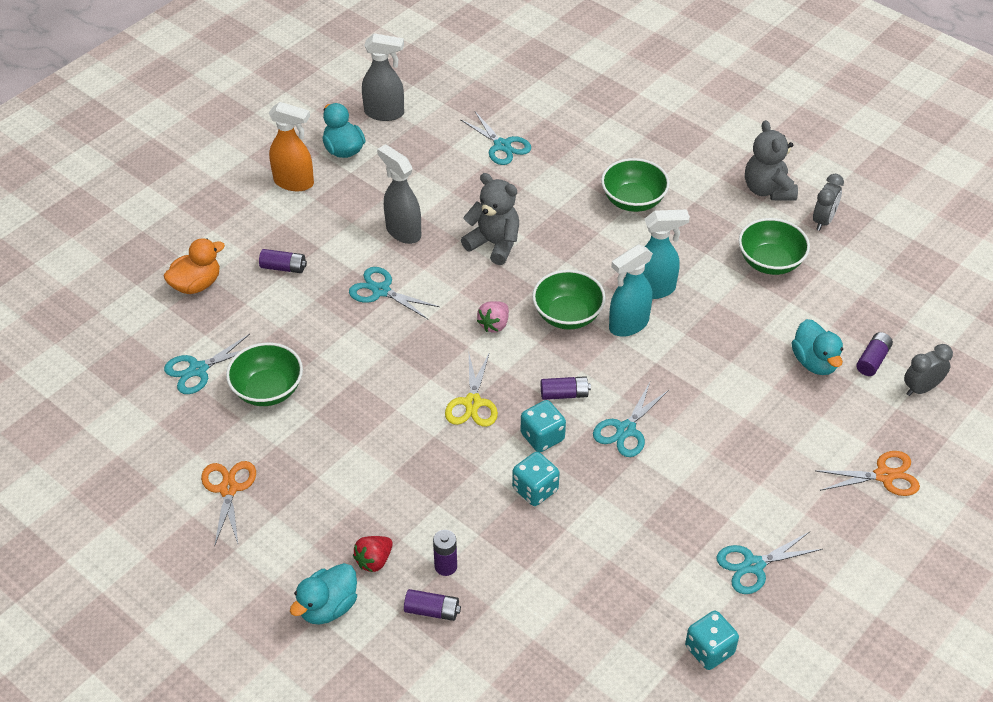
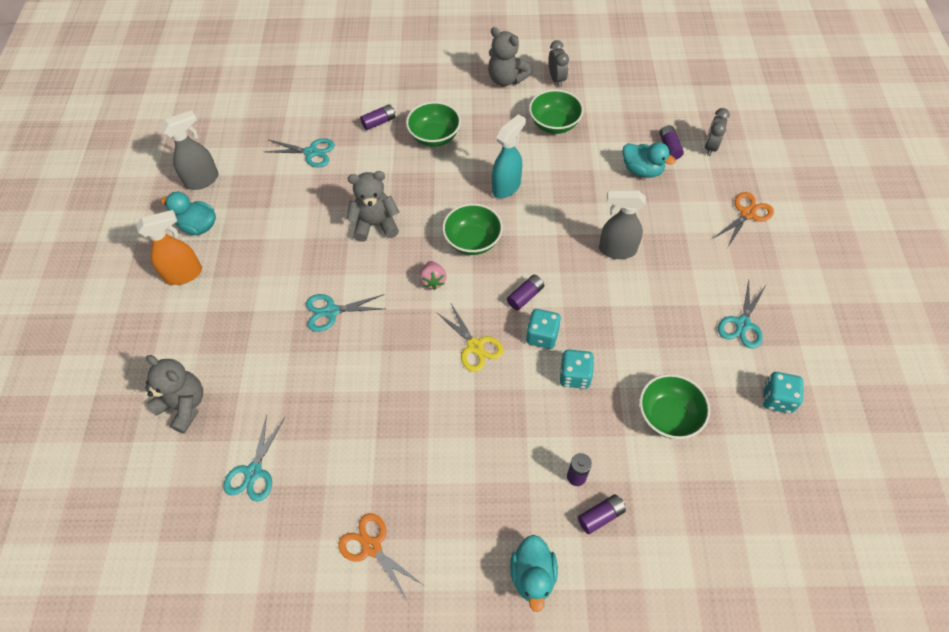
camera: 40 degrees left, 10 degrees up
(196, 284) = (184, 406): orange duck -> grey teddy bear
(268, 390) = (323, 447): green bowl -> green bowl (668, 416)
(283, 267) = (241, 344): purple battery -> purple battery (379, 122)
(374, 561) = (527, 513): red strawberry -> none
(403, 231) = (303, 257): grey spray bottle -> grey spray bottle (616, 250)
(626, 430) = (585, 292): turquoise scissors -> none
(628, 325) = (515, 221): turquoise spray bottle -> none

